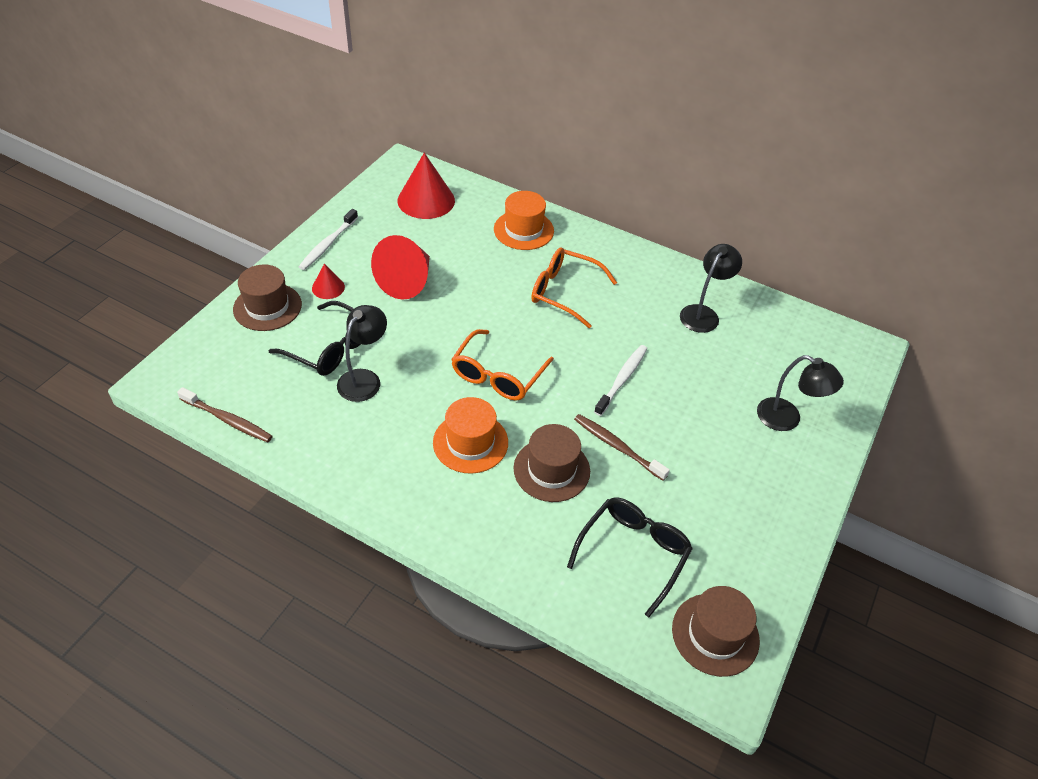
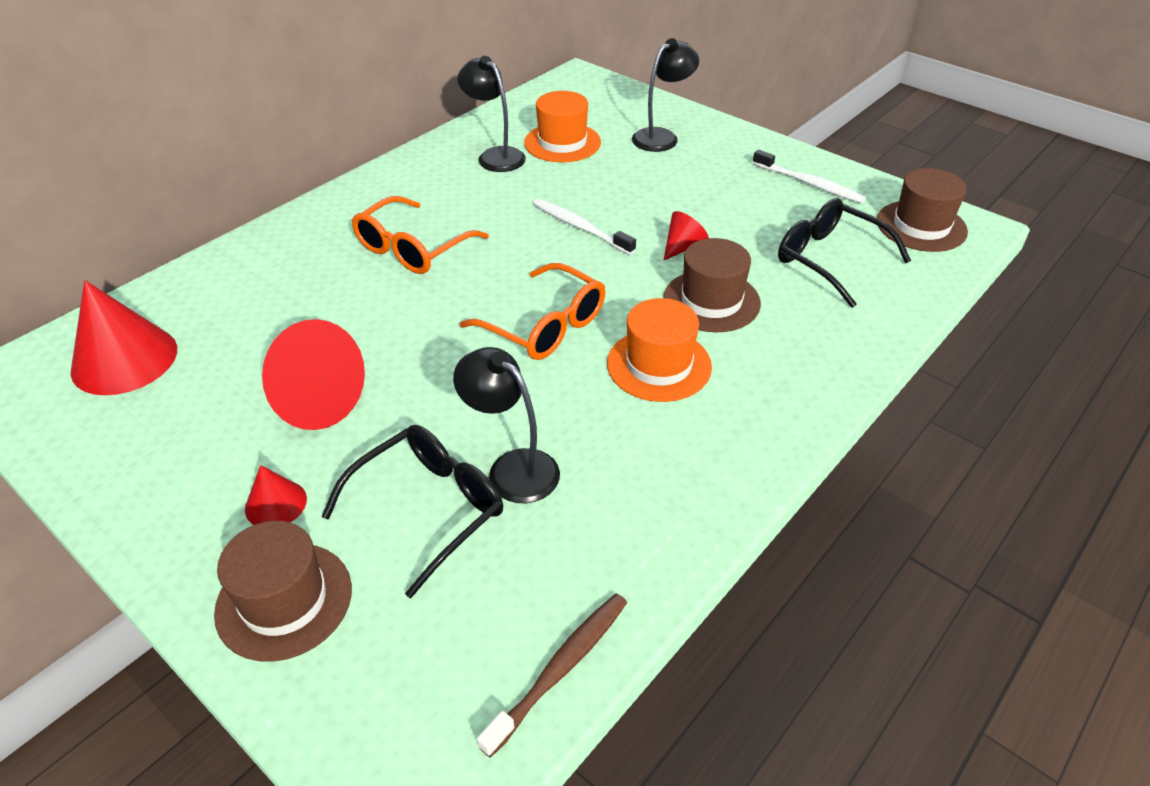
camera: 75 degrees left, 5 degrees down
(328, 244) = (156, 498): white toothbrush -> white toothbrush (809, 183)
(523, 230) = (266, 266): orange hat -> orange hat (562, 143)
(617, 447) = (683, 247): brown toothbrush -> red cone

